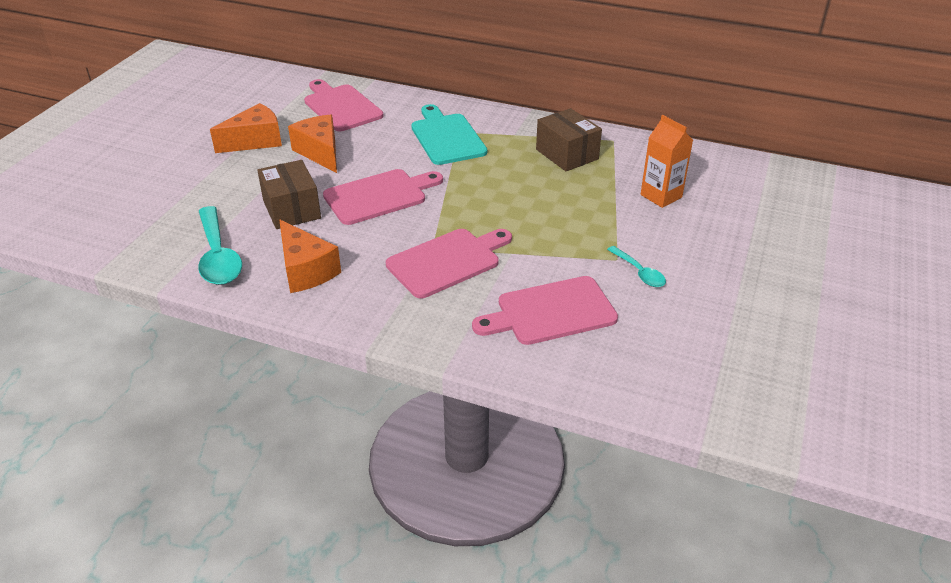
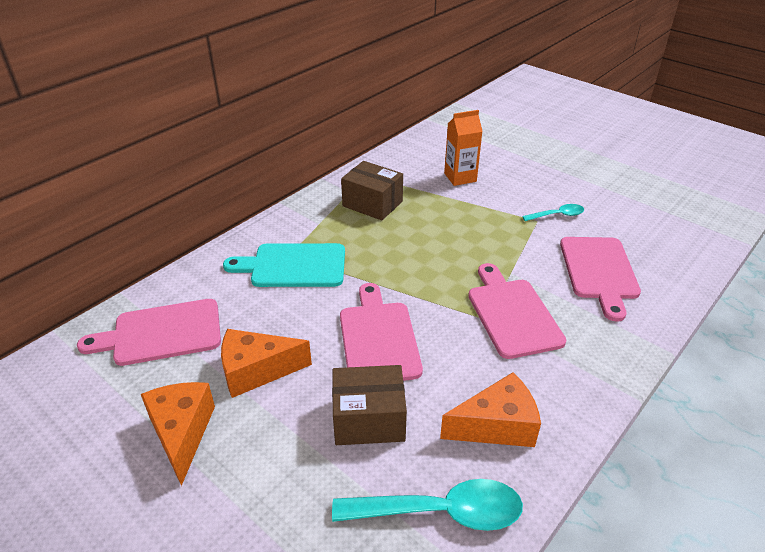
camera: 70 degrees left, 0 degrees up
(567, 154) = (372, 204): brown box -> brown box turned 45 degrees clockwise

